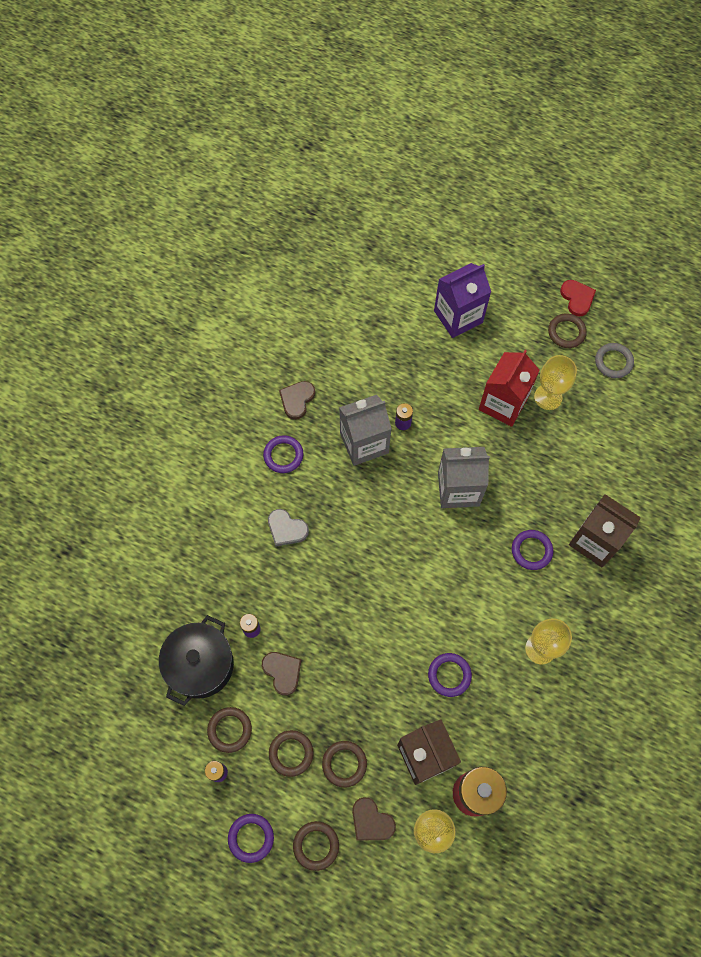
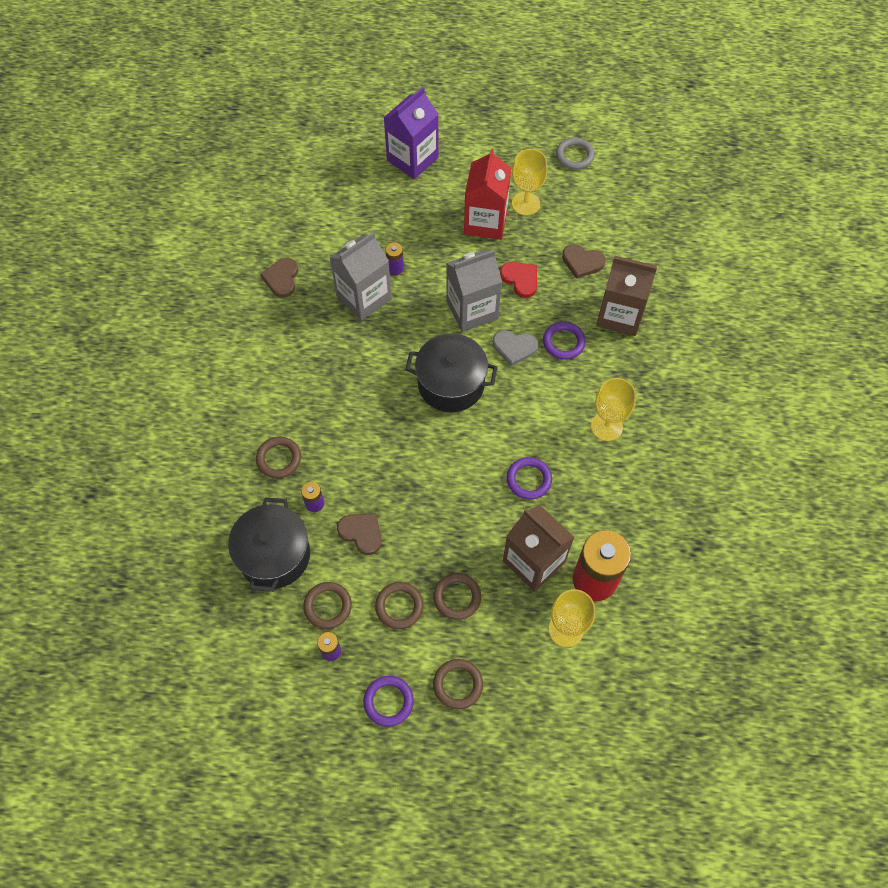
camera: 20 degrees left, 5 degrees down
(283, 455) = (287, 333): purple ring -> none
(286, 529) = (315, 399): grey heart -> grey heart (514, 347)
(371, 821) = (504, 641): brown heart -> brown heart (582, 262)
(412, 556) = (451, 384): none -> black pot
(566, 332) = (521, 143): brown ring -> brown ring (279, 459)
(577, 298) = (519, 111): red heart -> red heart (520, 279)

